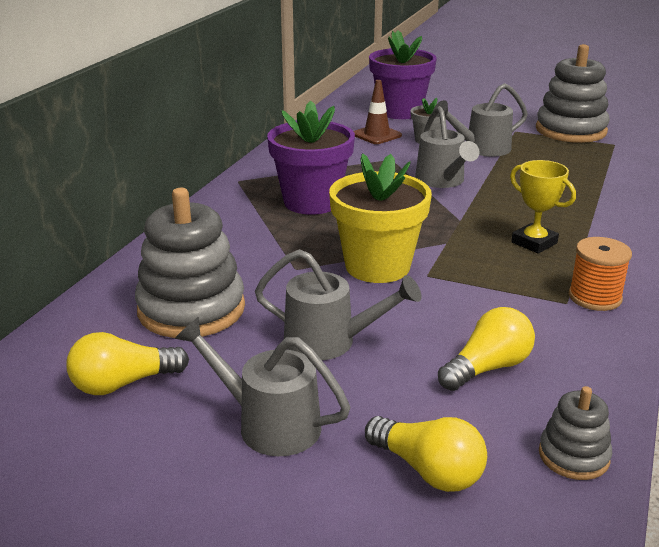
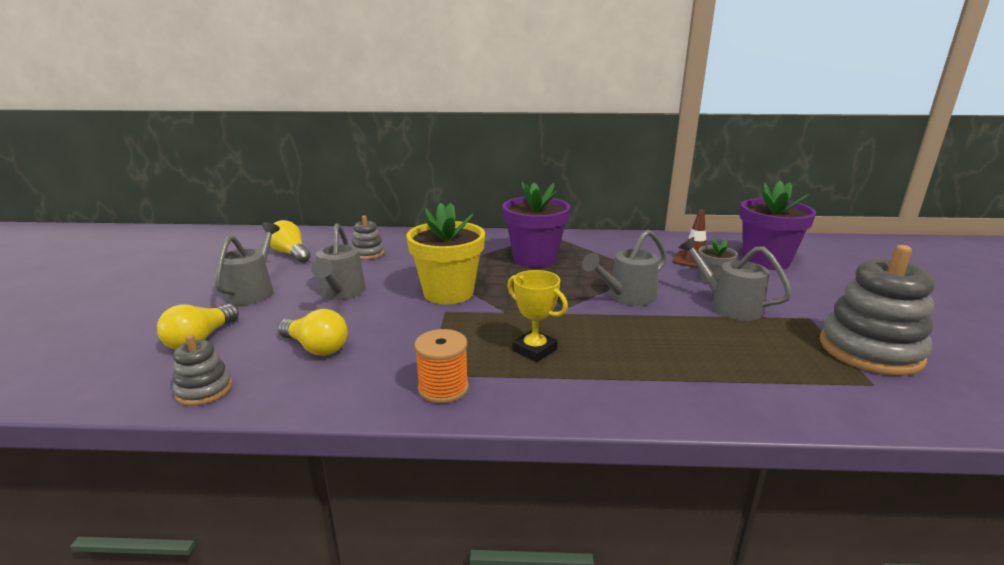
camera: 70 degrees right, 5 degrees down
(191, 309) = (368, 253): grey stacking toy -> grey stacking toy, size x0.50
(534, 243) = (534, 350): yellow trophy -> yellow trophy turned 75 degrees counterclockwise

